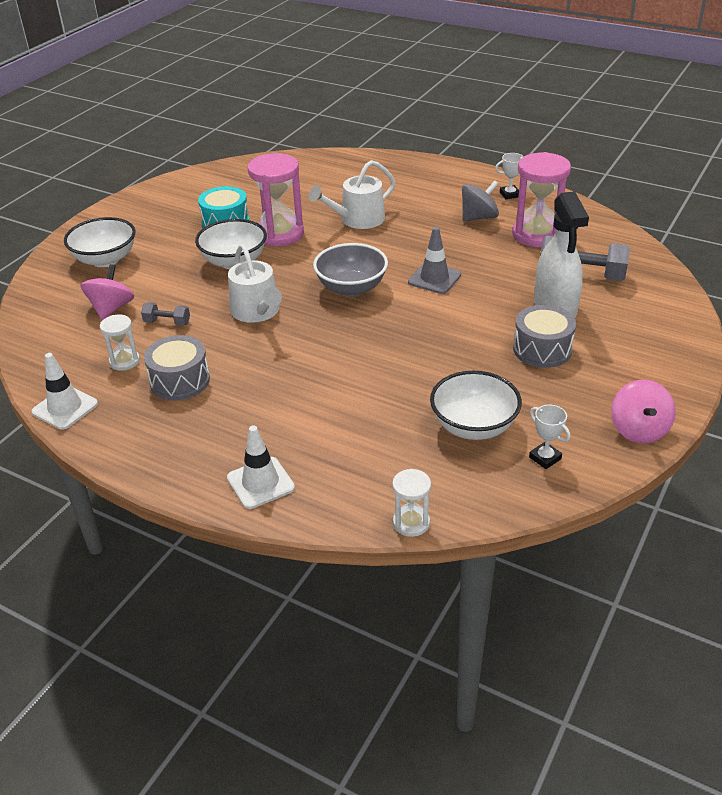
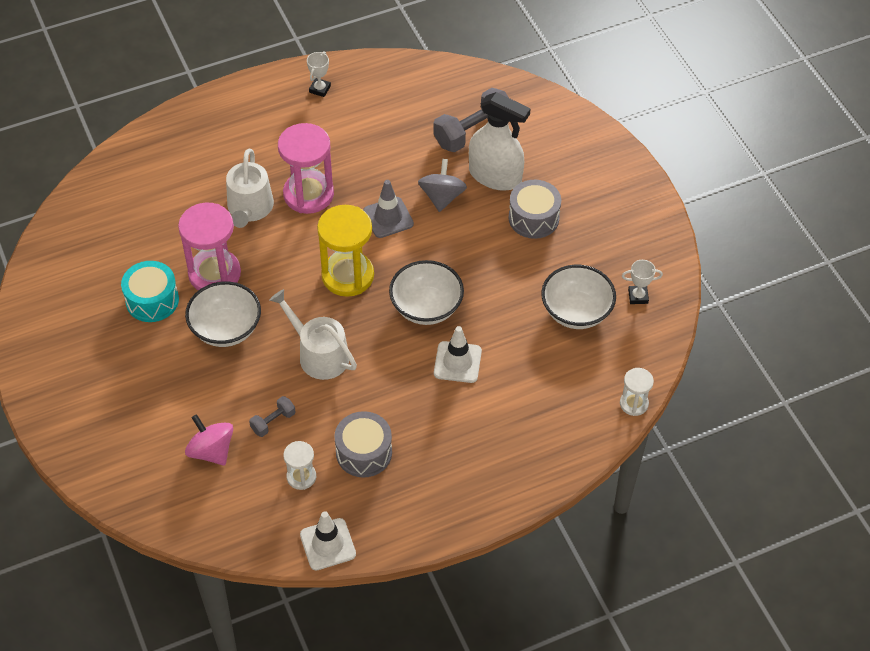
camera: 55 degrees left, 15 degrees up
(105, 259) = (121, 419): white bowl -> white bowl (426, 307)
(257, 311) = (319, 354): white watering can -> white watering can turned 150 degrees counterclockwise
(260, 483) = (526, 463): white traffic cone -> white traffic cone (457, 362)
(351, 288) = (347, 276): grey bowl -> yellow hourglass
(479, 217) = (332, 132): grey spinning top -> grey spinning top (442, 197)
(537, 235) = (395, 117): pink hourglass -> pink hourglass (308, 194)
(639, 430) = (655, 231): pink spinning top -> none

